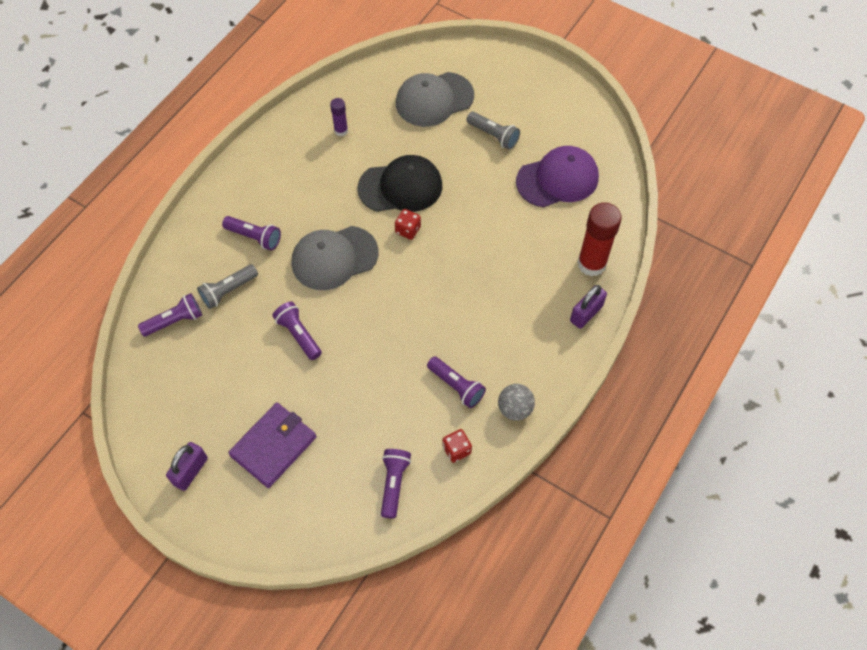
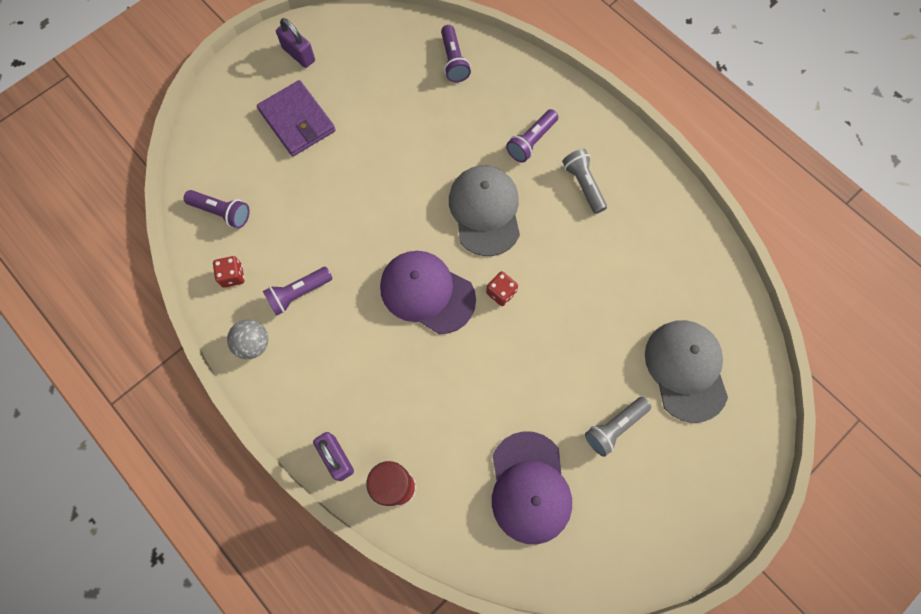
camera: 105 degrees right, 10 degrees up
(228, 291) = (473, 109): grey flashlight -> grey flashlight (583, 185)
(298, 335) = (405, 161): purple flashlight -> none
(341, 131) = (656, 252): purple glue stick -> none
(400, 187) = (561, 299): black cap -> none
(424, 284) = (427, 292): none -> purple cap

